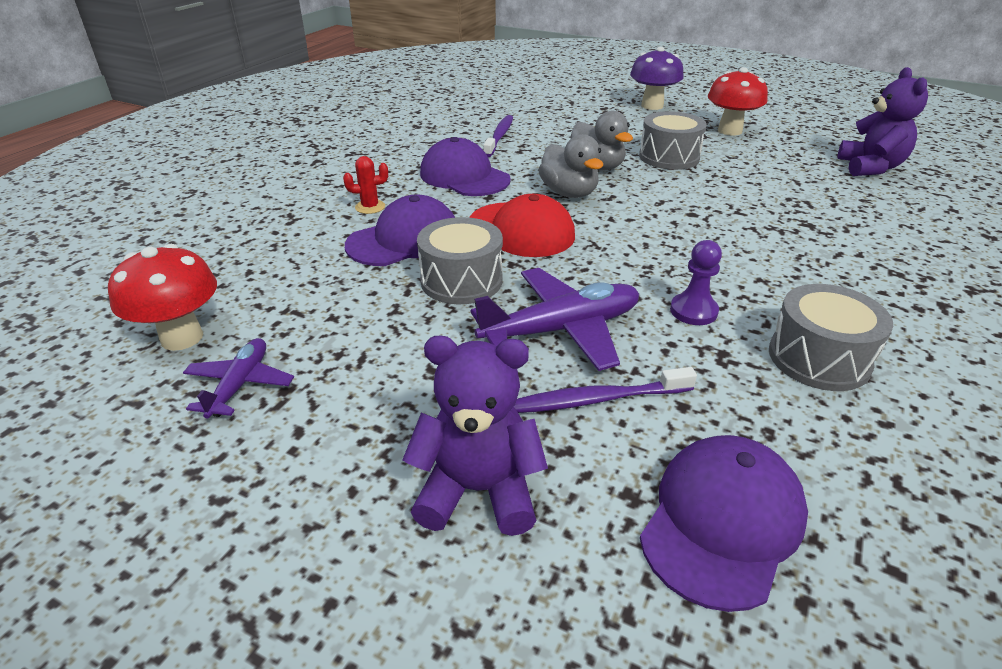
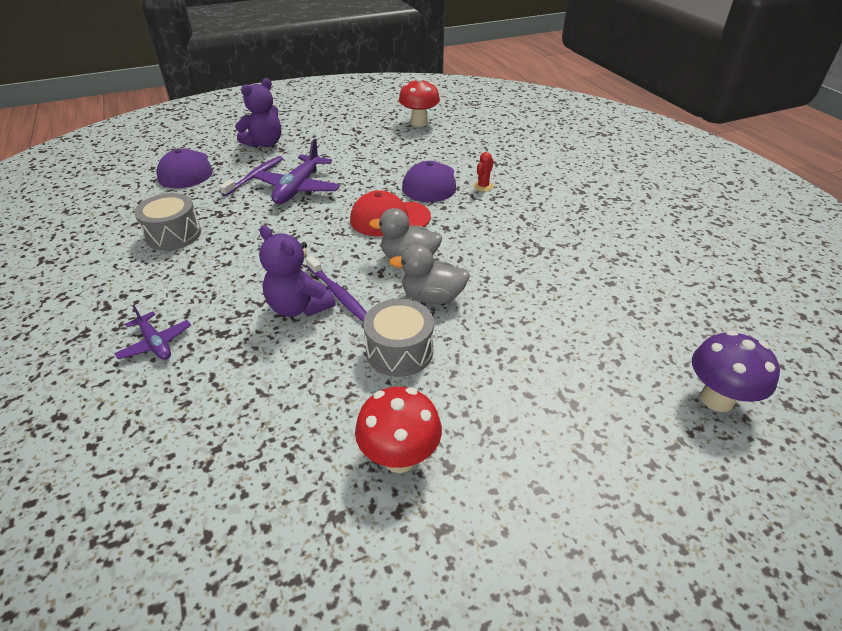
camera: 130 degrees right, 5 degrees up
(240, 384) = (374, 126): purple plane -> purple plane (155, 343)
(461, 280) = (370, 182): grey drum -> none
(464, 176) = (488, 232): purple cap -> none
(499, 136) = (552, 283): purple toothbrush -> purple toothbrush (338, 294)
(652, 106) = (543, 456): purple mushroom -> purple mushroom (716, 399)
(693, 311) = (249, 225): purple pawn -> none
(870, 167) = (196, 482): purple teddy bear -> purple teddy bear (299, 307)

